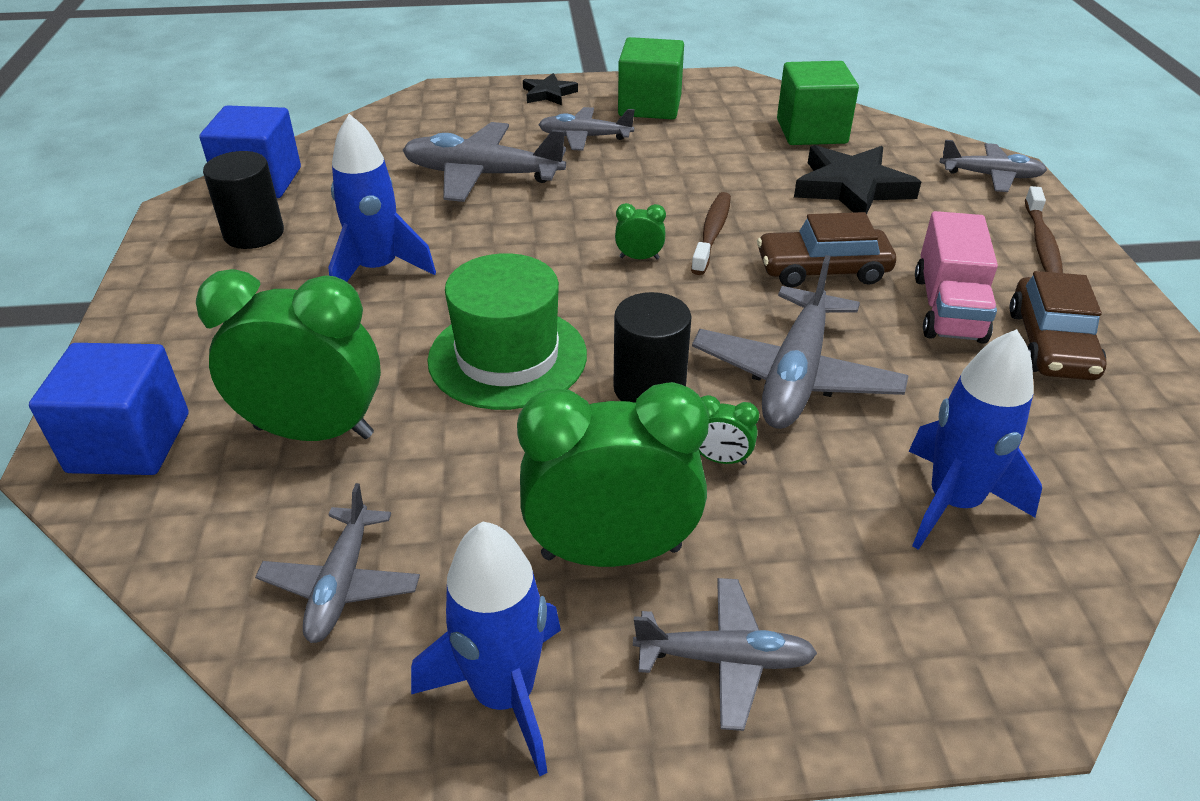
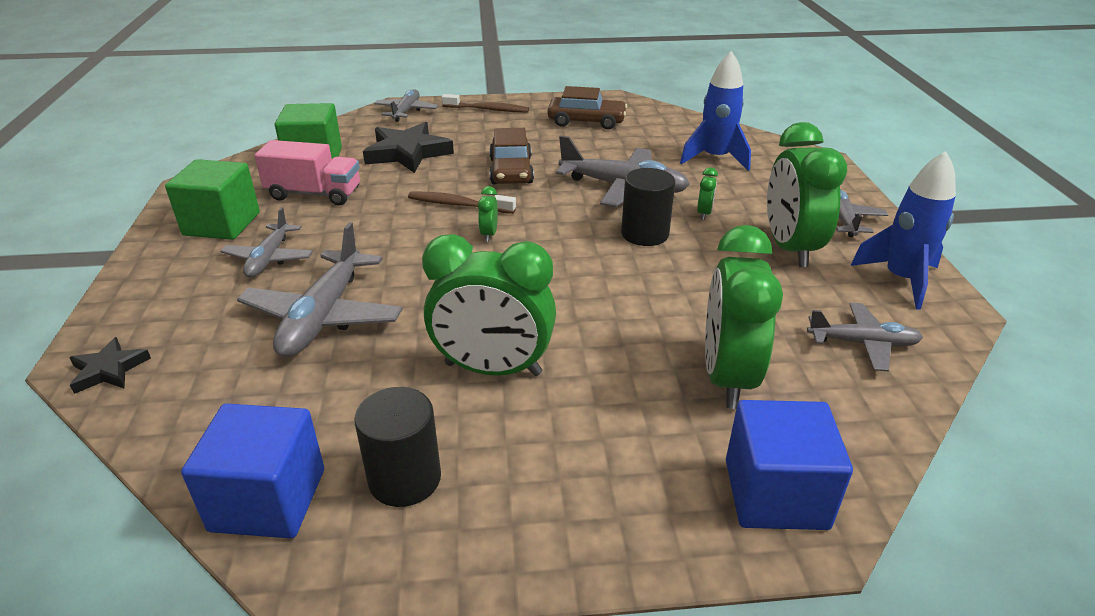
camera: 90 degrees left, 5 degrees down
(378, 269) = (493, 369): blue rocket -> green clock
(507, 357) = (619, 289): green hat -> none
(548, 94) = (150, 281): black star -> black star (109, 370)
(948, 308) = (554, 141): pink truck -> pink truck (314, 194)

